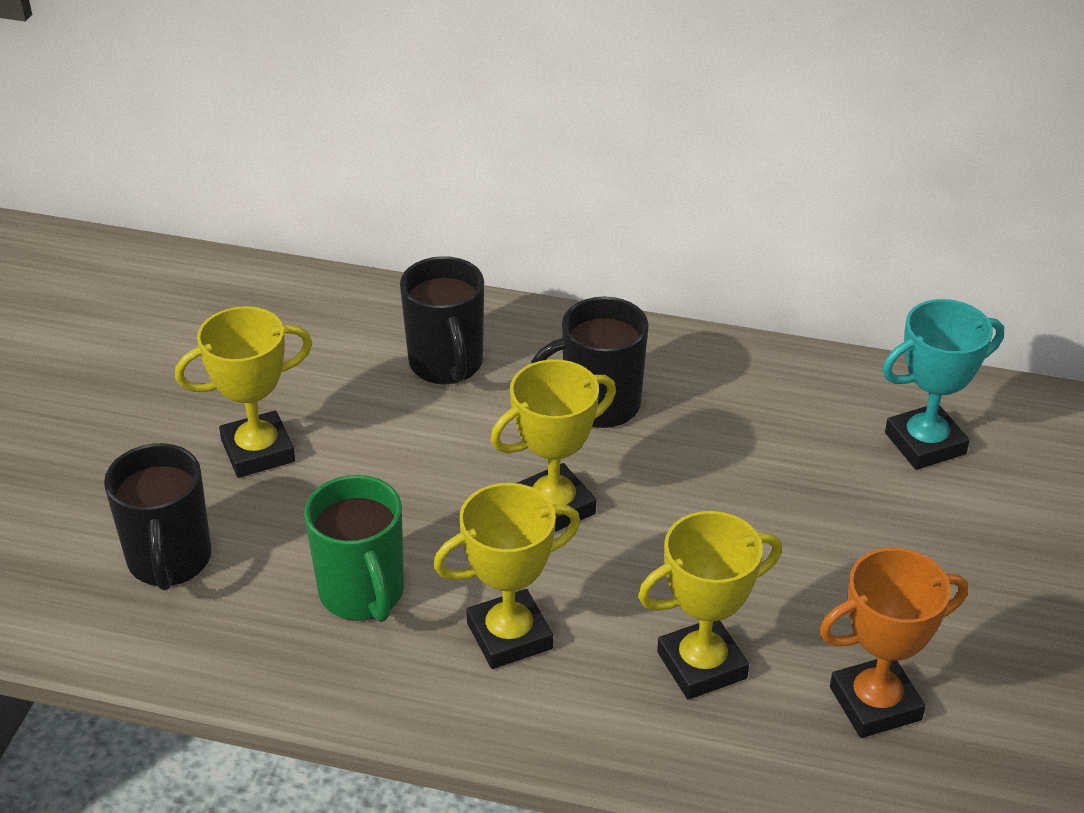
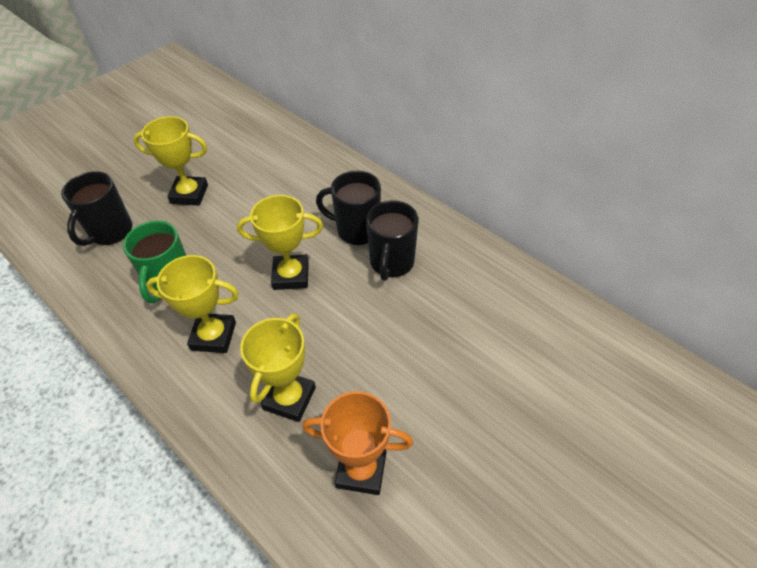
camera: 30 degrees right, 10 degrees up
(446, 364) = (303, 183): black mug -> black mug (391, 263)
(701, 665) = (289, 398): yellow trophy -> yellow trophy turned 75 degrees counterclockwise
(925, 443) = (513, 321): turquoise trophy -> none

